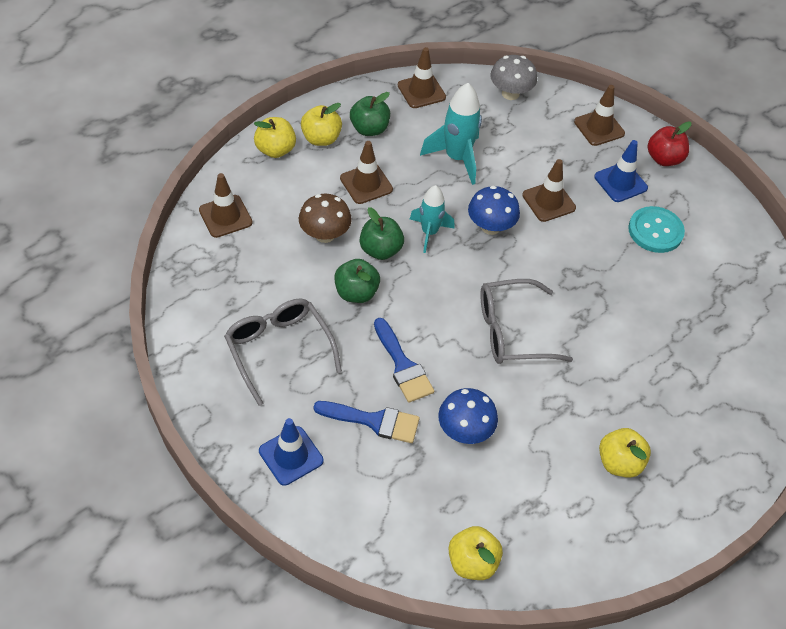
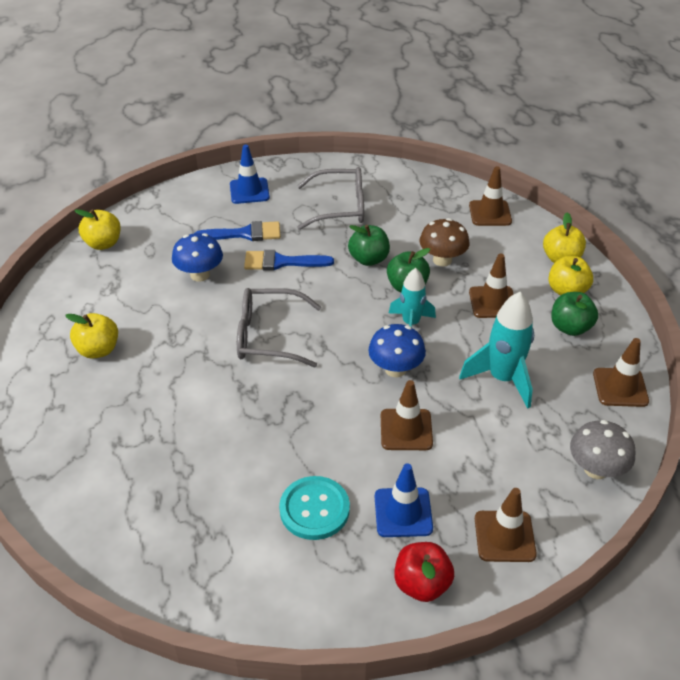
camera: 120 degrees right, 10 degrees down
(374, 421) = (245, 234): blue brush -> blue brush turned 135 degrees counterclockwise
(511, 331) = (268, 336): grey glasses -> grey glasses turned 105 degrees counterclockwise

